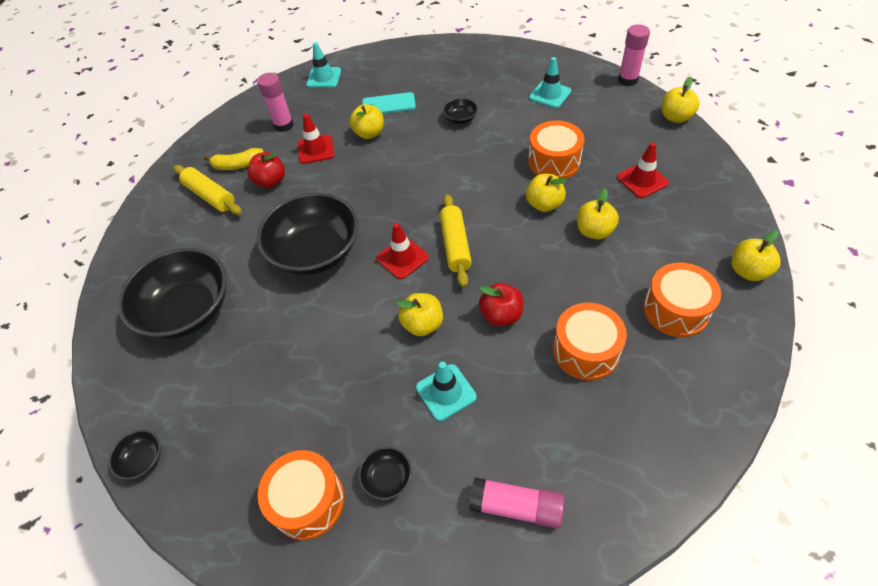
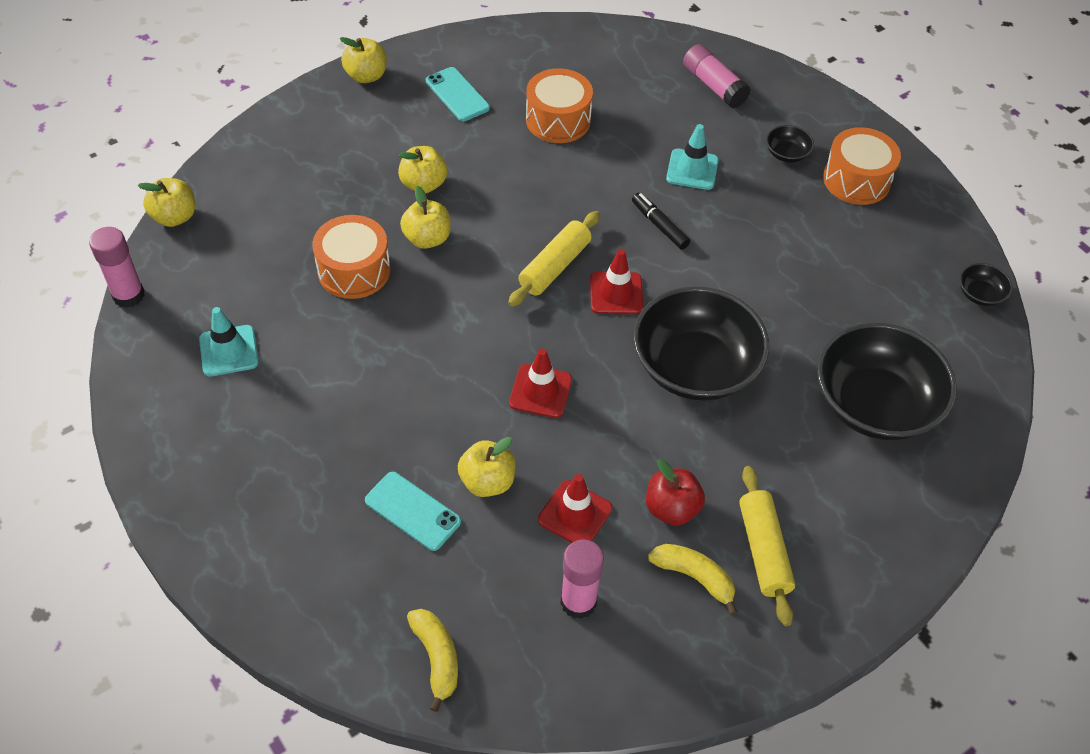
camera: 145 degrees left, 0 degrees up
(324, 78) = (436, 658): turquoise traffic cone -> yellow banana
(422, 324) = (659, 225): yellow apple -> black marker
(460, 119) = (363, 407): black bowl -> none
(501, 315) = (588, 185): red apple -> none
(642, 180) = (313, 189): red traffic cone -> red traffic cone (540, 391)
(675, 310) = (457, 94): orange drum -> turquoise phone

